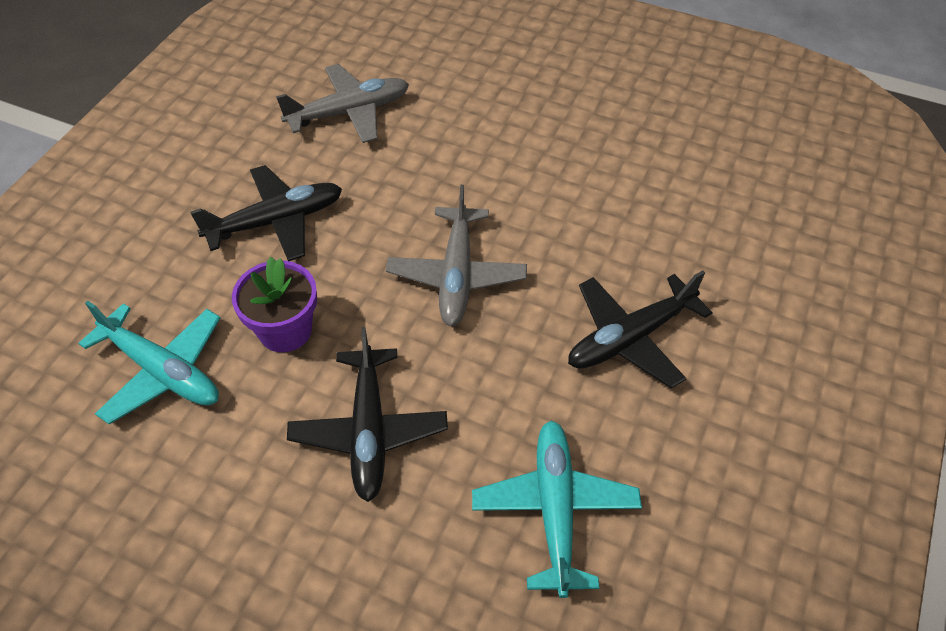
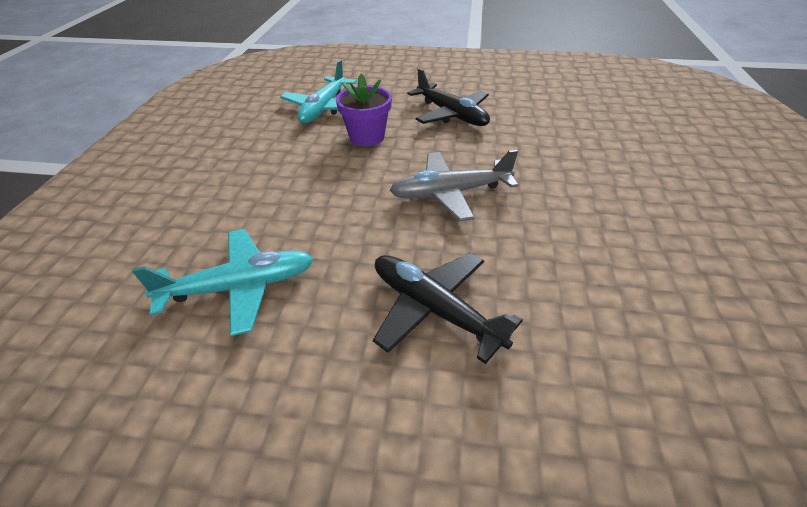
camera: 75 degrees right, 10 degrees down
(349, 112) = (571, 117): grey plane -> none
(369, 430) = (298, 183): black plane -> none

